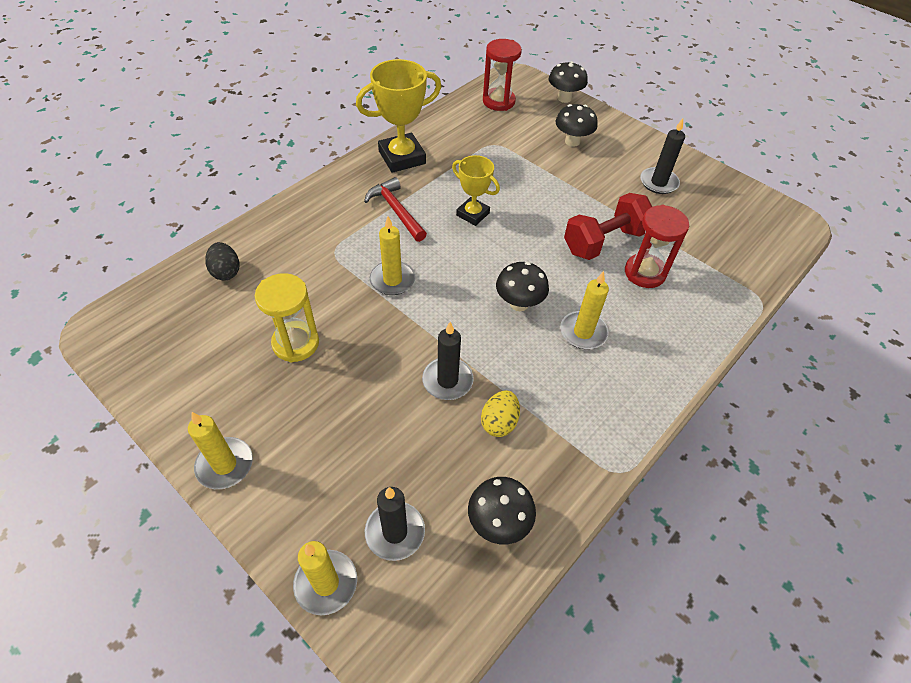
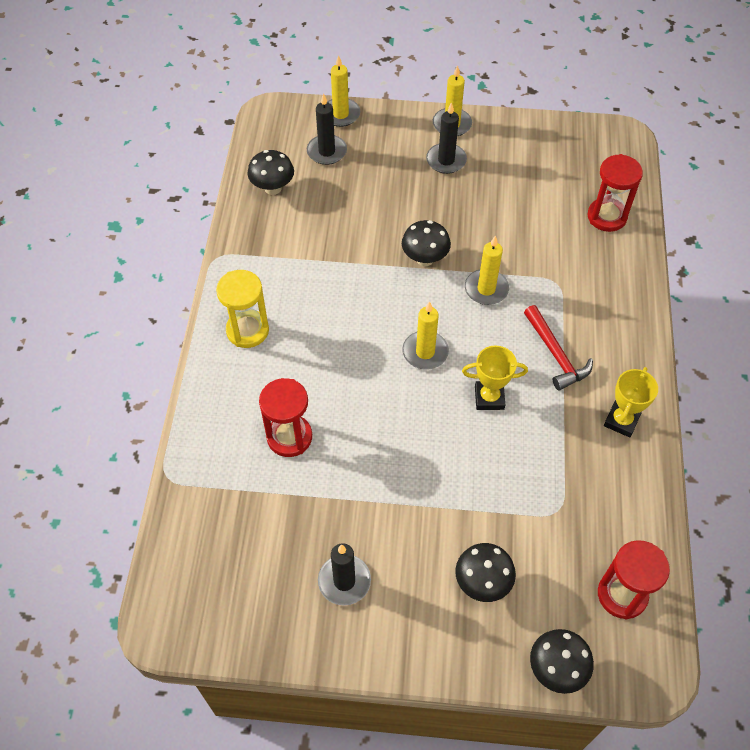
camera: 145 degrees right, 5 degrees up
(226, 272) = (607, 217): black egg -> red hourglass
(296, 343) = (496, 204): yellow hourglass -> yellow hourglass (247, 330)
(396, 211) = (555, 354): red hammer -> red hammer turned 45 degrees clockwise
(402, 157) = (621, 421): yellow trophy -> yellow trophy, size x0.61
(447, 380) = (373, 243): black candle -> black candle (446, 160)
(499, 422) = (316, 239): yellow egg -> none
(519, 303) = (373, 333): black mushroom -> black mushroom (425, 259)
(583, 332) = (305, 341): yellow candle -> yellow candle (425, 352)
(604, 241) = (348, 450): red dumbbell -> none

